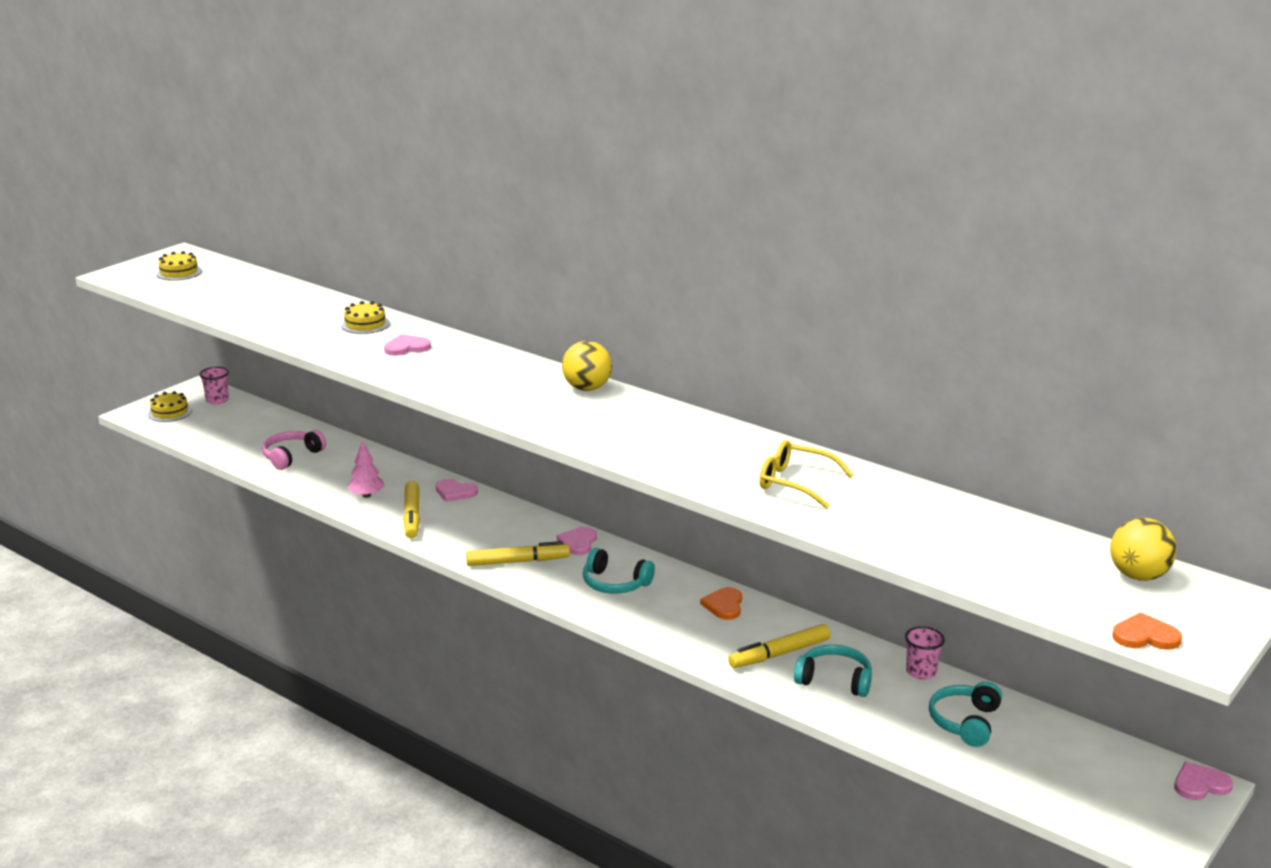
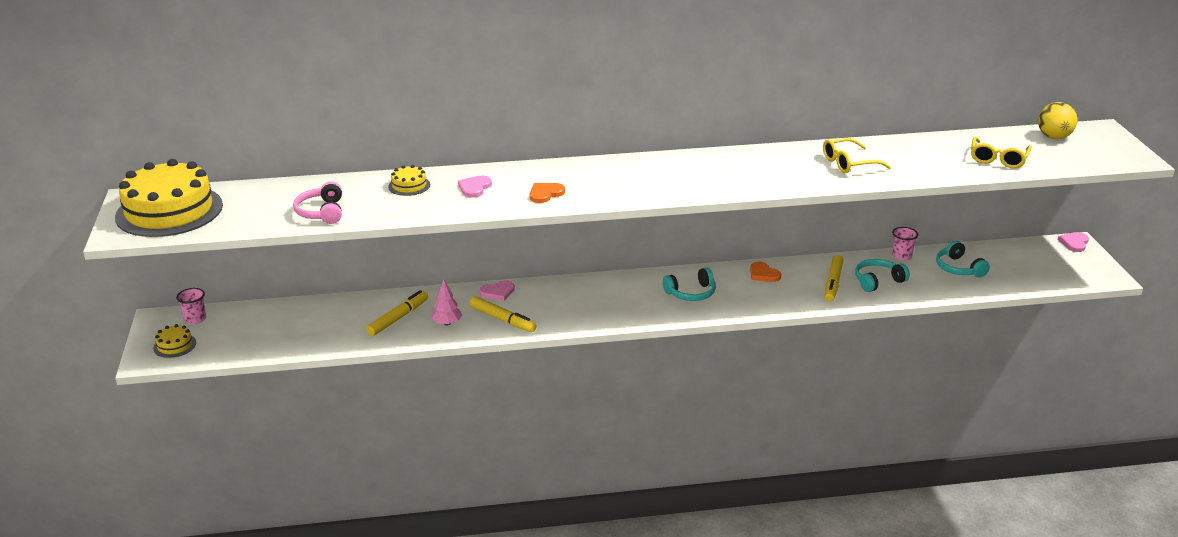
camera: 45 degrees left, 5 degrees up
(179, 272) = (169, 211): yellow cake -> yellow cake, size x2.39
(291, 456) = (340, 326): pink headphones -> pink headphones (321, 212)
(518, 561) = (618, 311): yellow marker -> yellow marker (398, 318)
(578, 542) = (627, 282): pink heart -> none
(587, 388) = (637, 163): yellow ball -> none
(990, 562) = (998, 159): none -> yellow glasses
(1145, 636) = (1108, 161): orange heart -> orange heart (545, 194)

